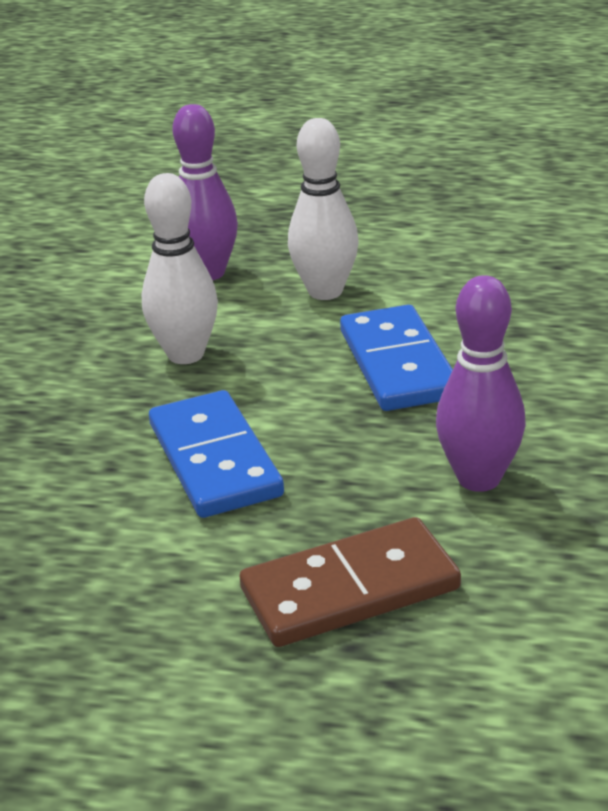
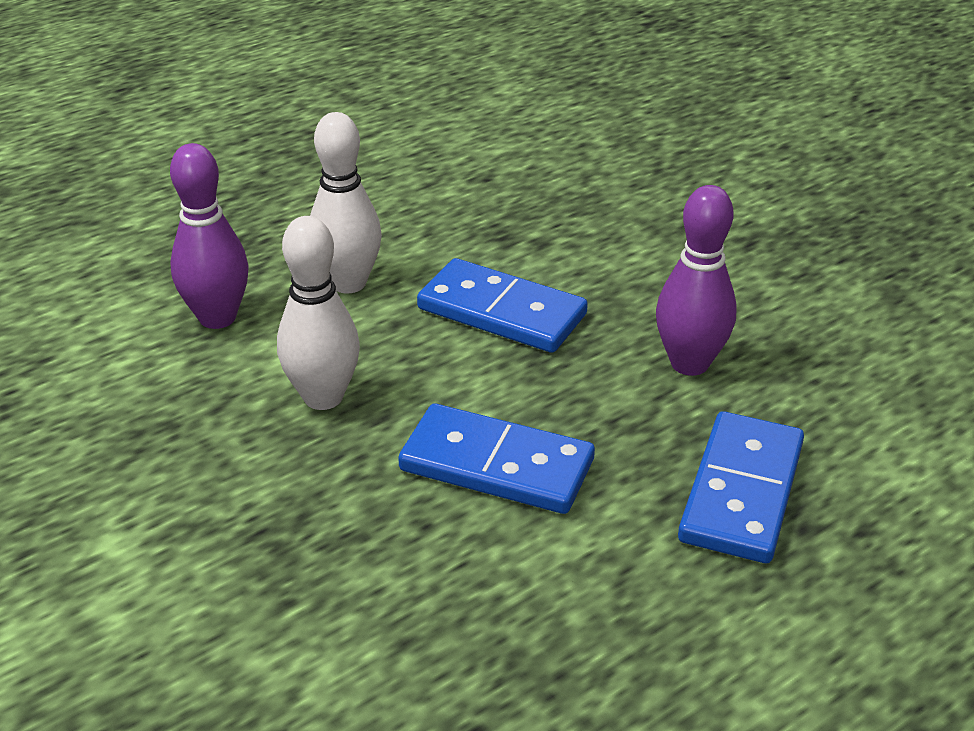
camera: 50 degrees left, 5 degrees up
(350, 589) = (741, 492): brown domino -> blue domino

